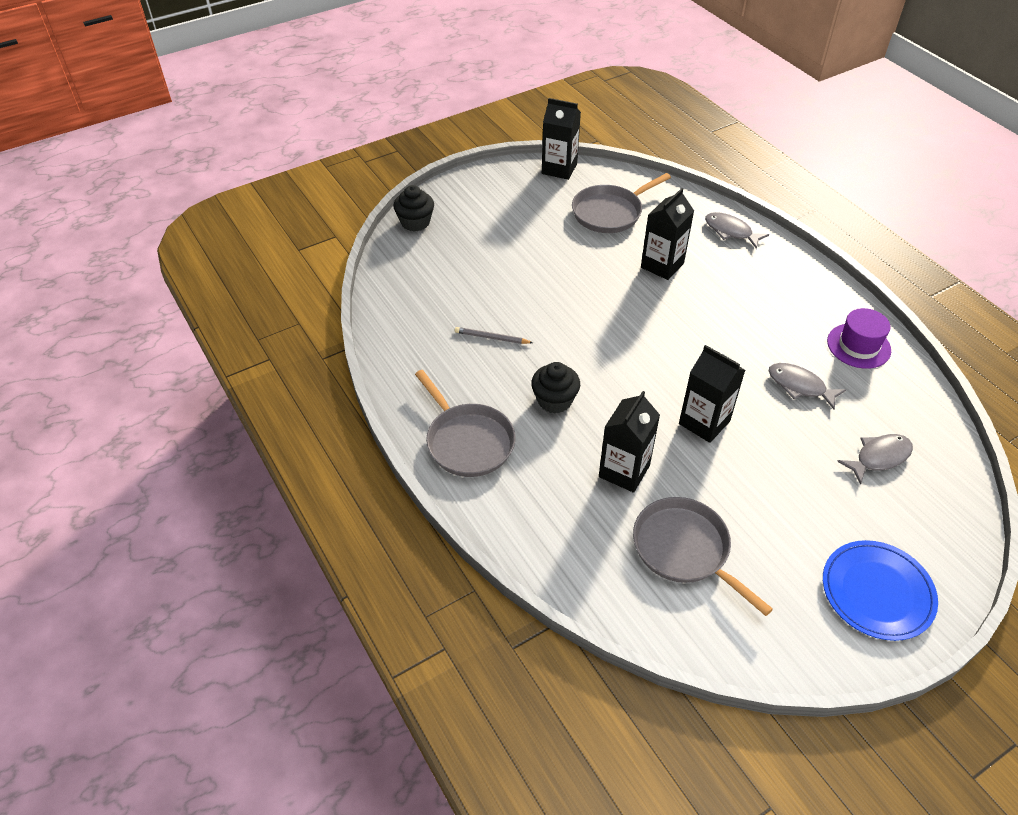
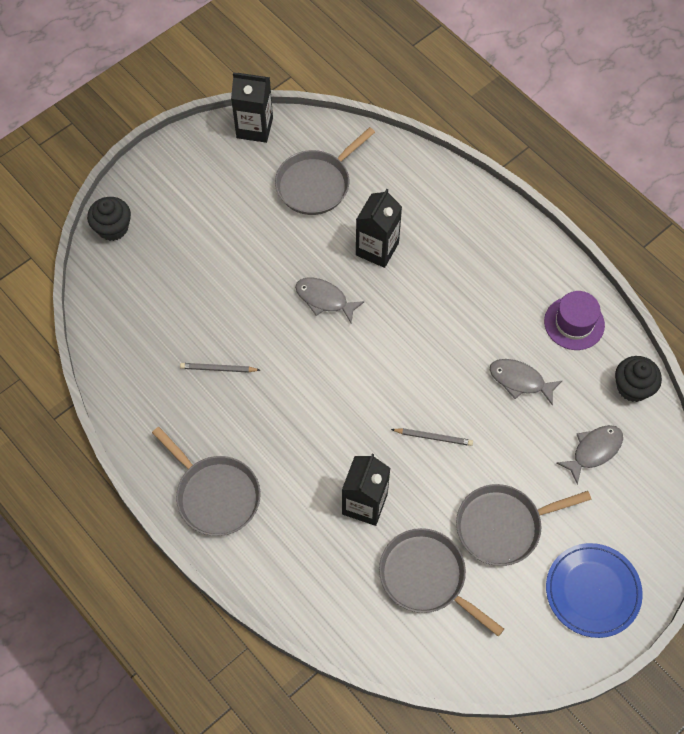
camera: 10 degrees left, 15 degrees up
(554, 400) = (290, 434): black cupcake -> black cupcake (633, 387)
(704, 422) = (433, 437): black carton -> grey pencil
(730, 231) = (443, 192): grey fish -> grey fish (324, 299)
(774, 513) = (502, 526): none -> grey pan

